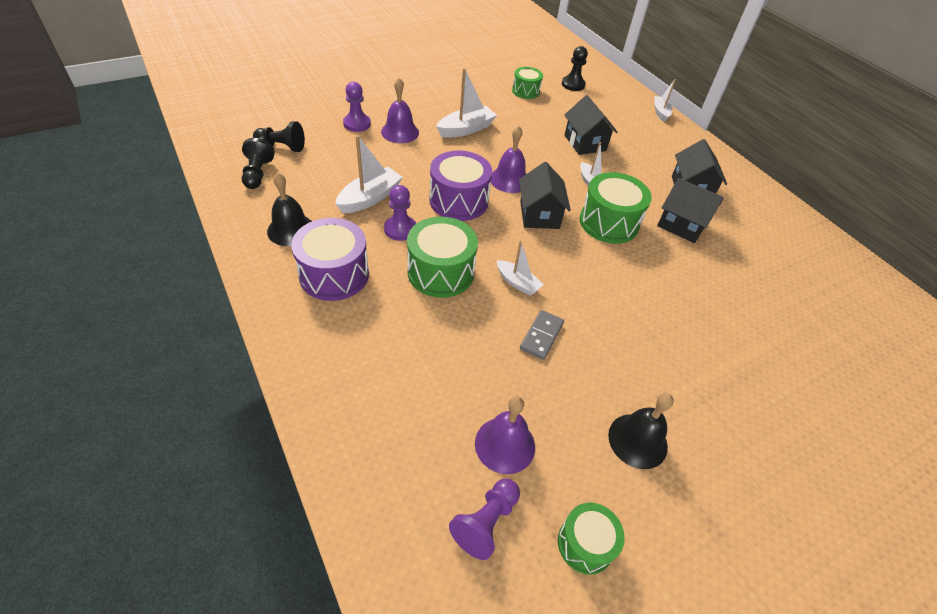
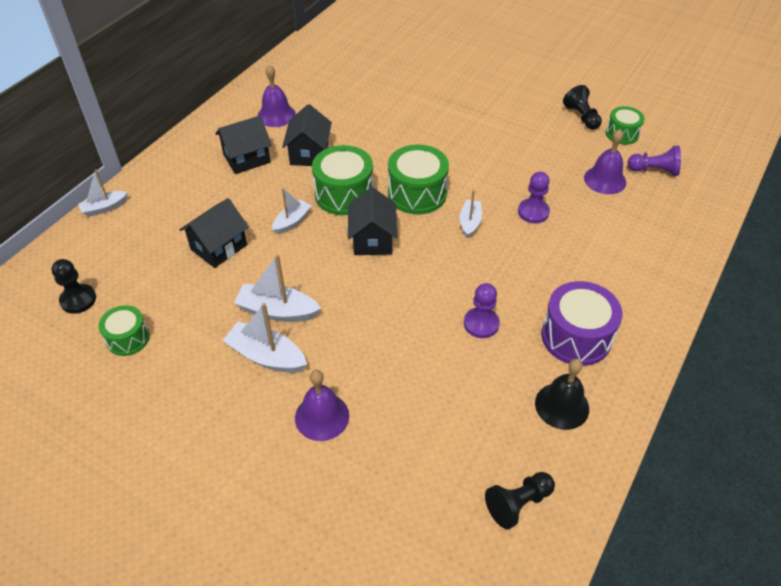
camera: 115 degrees left, 0 degrees up
(282, 147) = (451, 520): black pawn -> black pawn (581, 117)
(357, 124) = (339, 473): purple pawn -> purple pawn (533, 212)
(370, 198) = (461, 372): white boat -> white boat (277, 311)
(440, 272) = (504, 271): green drum -> green drum (417, 194)
(458, 201) = (403, 302): purple drum -> none
(509, 180) = (336, 279): purple bell -> purple bell (276, 115)
(539, 215) = (372, 239): black house -> black house turned 60 degrees counterclockwise
(541, 336) = (508, 192): grey domino -> none
(637, 440) = (542, 131): black bell -> none

